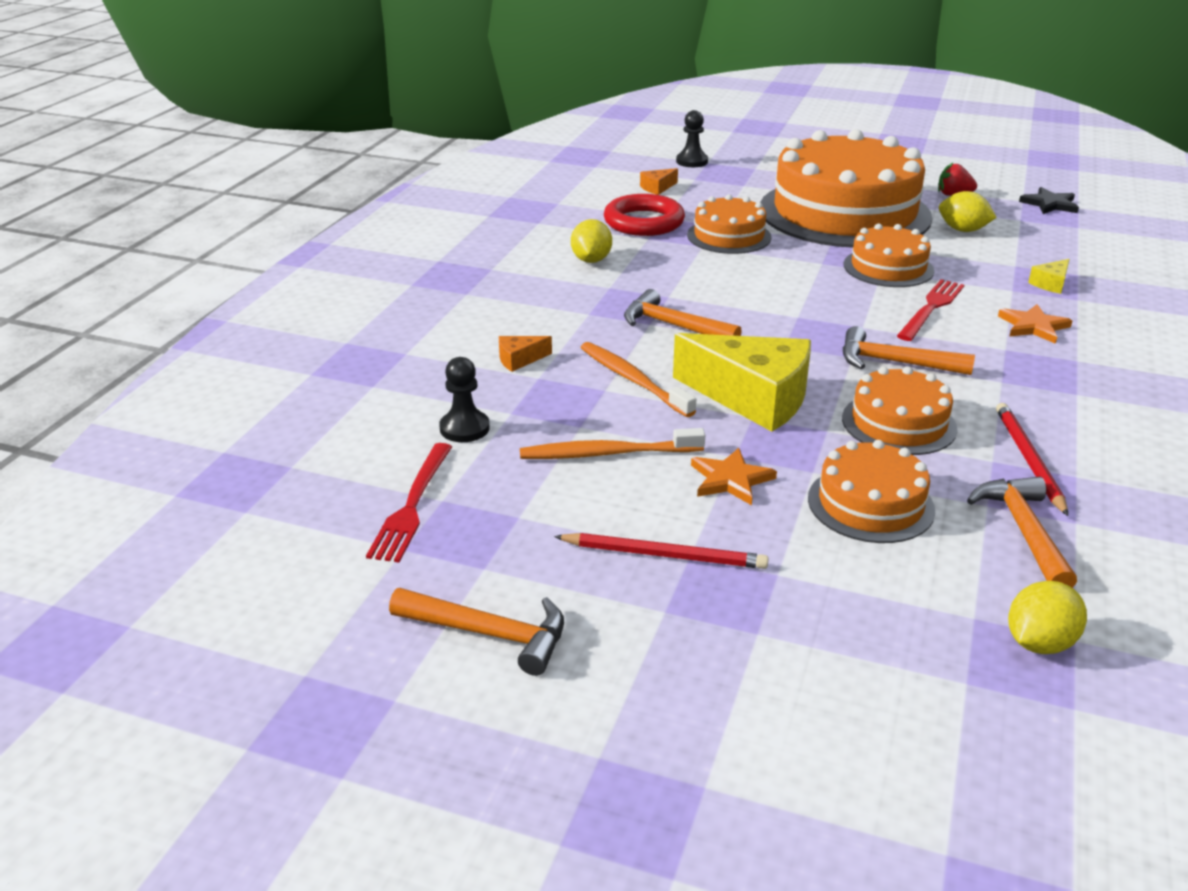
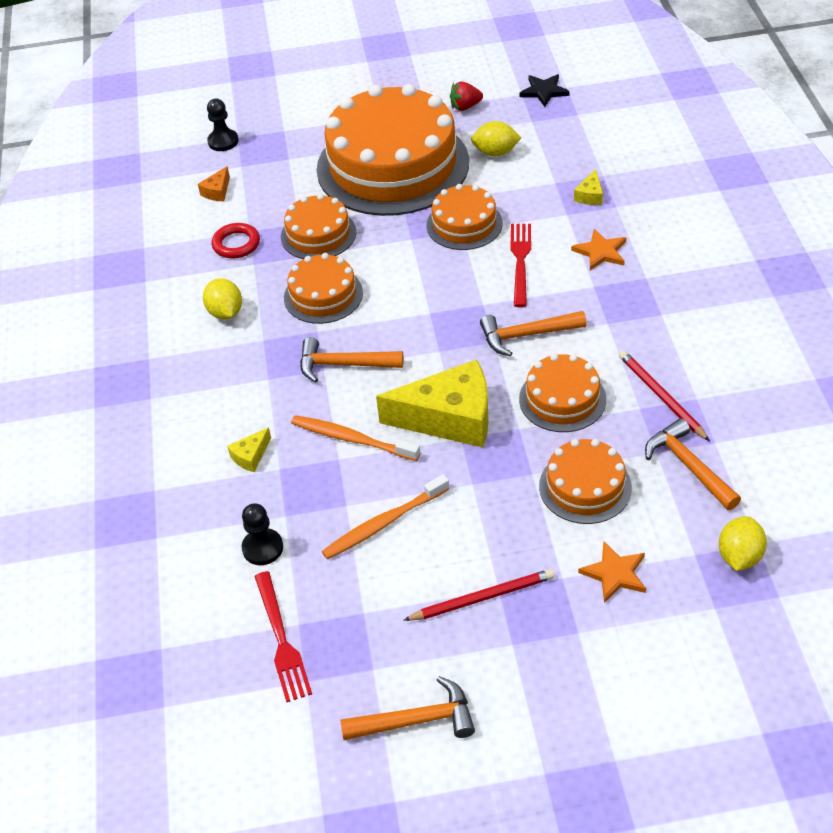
camera: 25 degrees left, 15 degrees up
(519, 359) = (251, 456): orange cheese -> yellow cheese
(644, 222) = (236, 244): red ring -> red ring, size x0.64
(697, 275) = (323, 295): none -> orange cake
(730, 479) = (483, 508): orange star -> orange star (615, 573)

